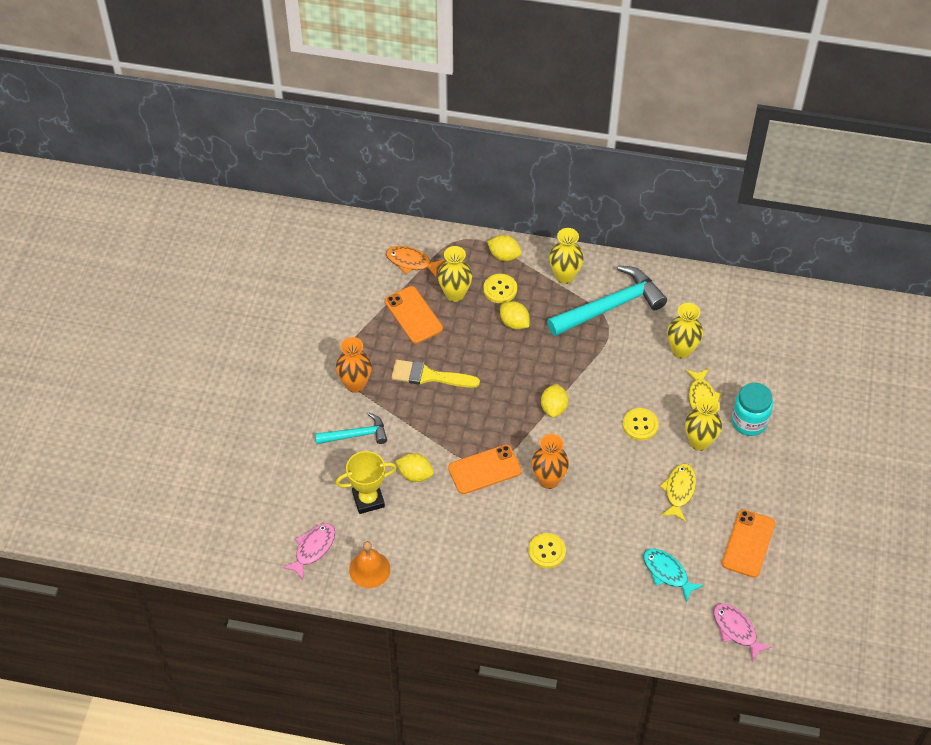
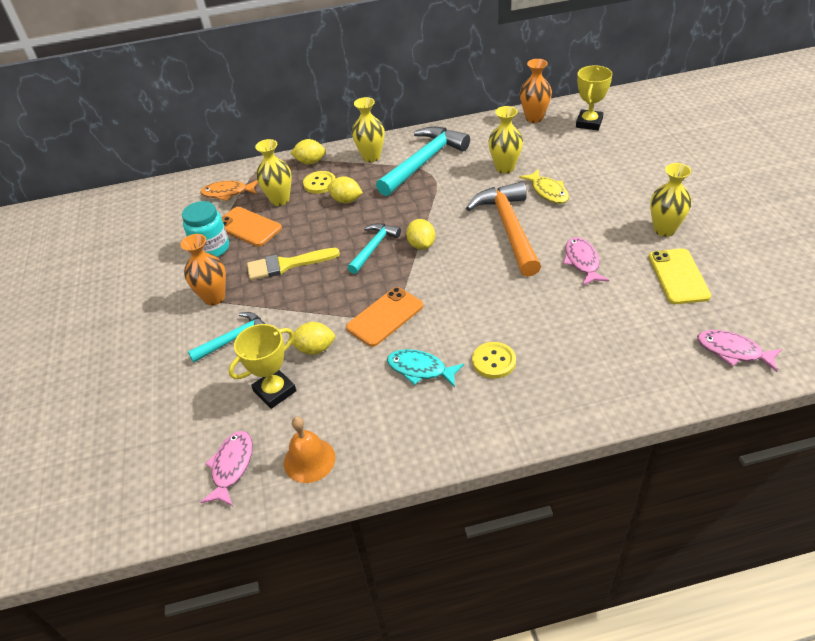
camera: 20 degrees left, 10 degrees down
(511, 391) = (373, 248): none -> turquoise hammer
(548, 480) = (454, 300): orange vase -> orange vase (534, 118)
(640, 425) = (509, 228): yellow button -> orange hammer
(667, 573) = (626, 330): turquoise fish -> turquoise fish (420, 369)
(679, 491) = (582, 262): yellow fish -> pink fish
(699, 442) = (570, 220): yellow vase -> yellow vase (664, 229)
(748, 543) = (678, 276): orange phone -> yellow phone
(749, 421) = (600, 192): turquoise jar -> turquoise jar (212, 248)
(801, 329) = (589, 123): none -> yellow trophy

